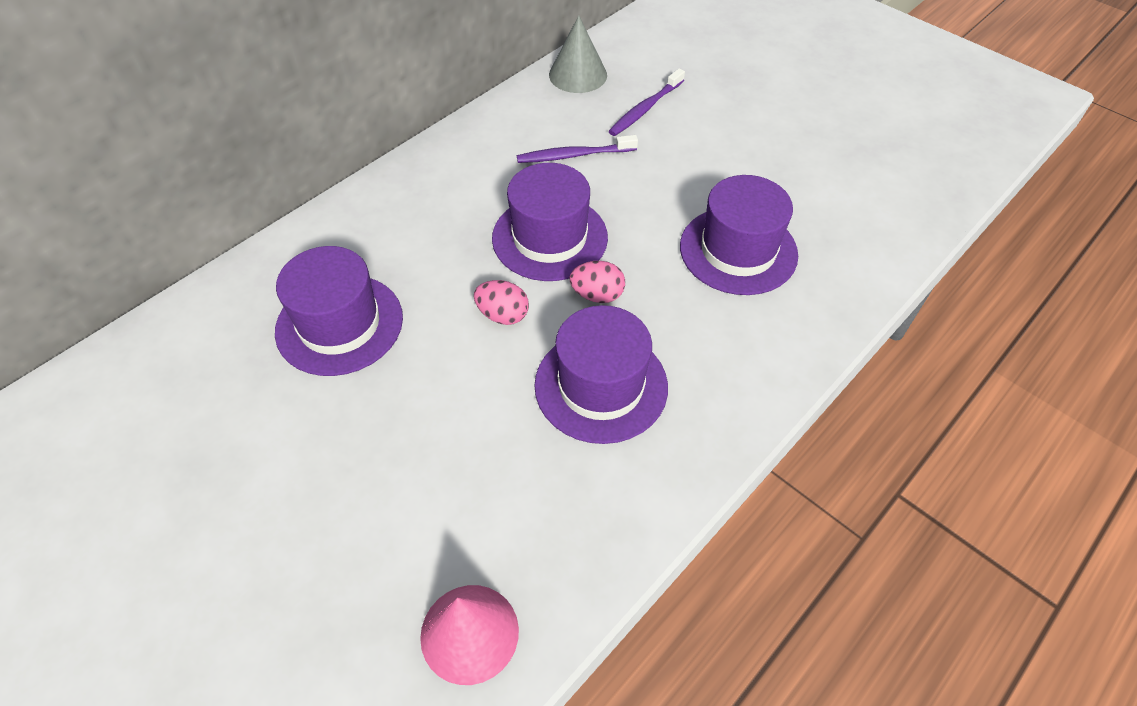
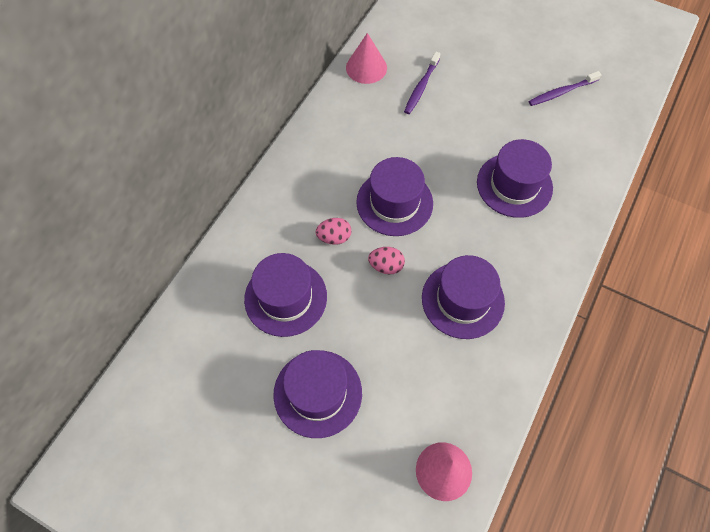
camera: 15 degrees left, 10 degrees up
(324, 463) = (317, 393): none -> purple hat
(574, 155) = (387, 135): purple toothbrush -> purple toothbrush (561, 92)
(578, 75) = (366, 67): grey cone -> pink cone
(597, 295) = (439, 238): pink egg -> pink egg (334, 237)

